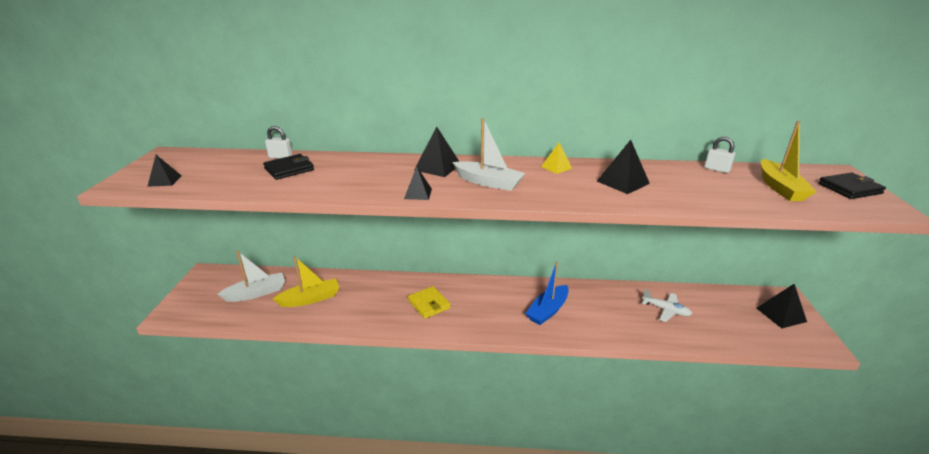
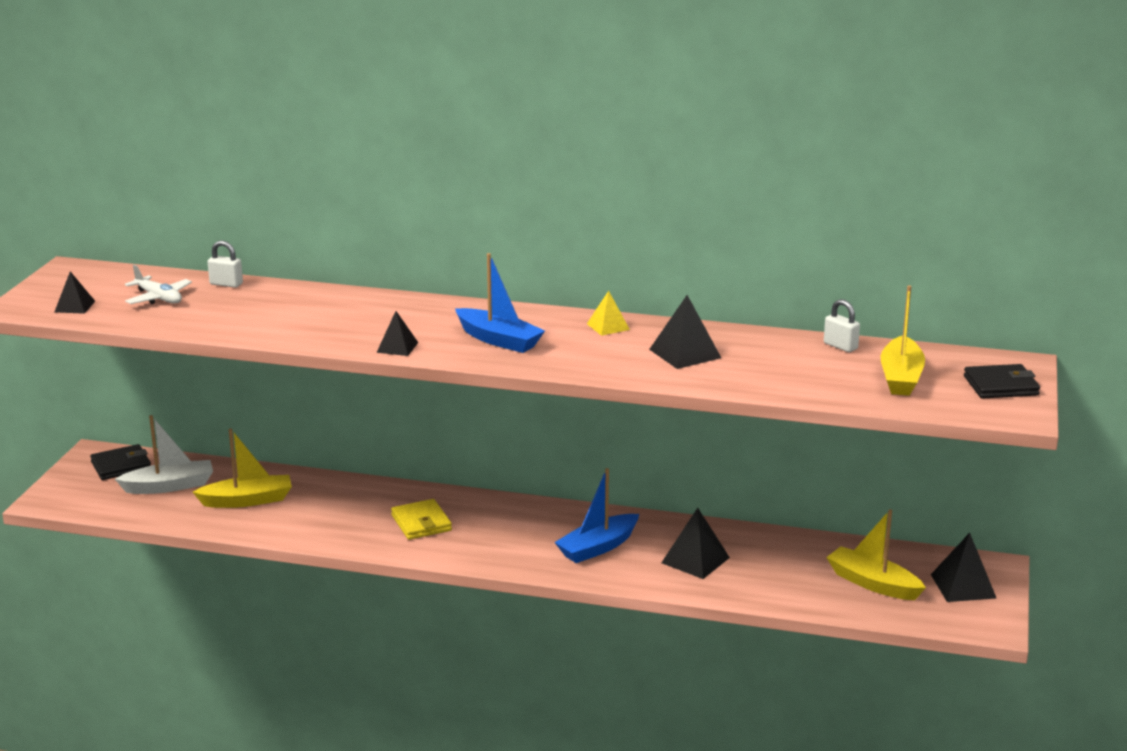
camera: 10 degrees right, 5 degrees down
(289, 169) = (236, 303): black wallet -> black wallet (121, 466)
(437, 167) = (440, 314): black pyramid -> black pyramid (695, 560)
(488, 182) = (499, 340): white boat -> blue boat
(666, 310) = (783, 564): white plane -> white plane (158, 298)
(728, 319) = (873, 583): none -> yellow boat

